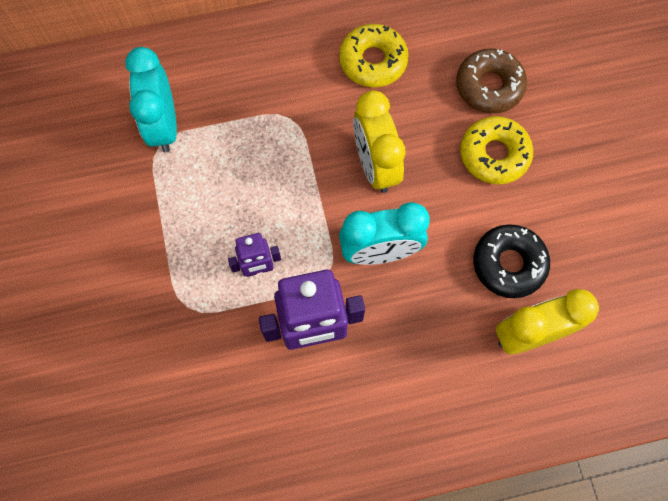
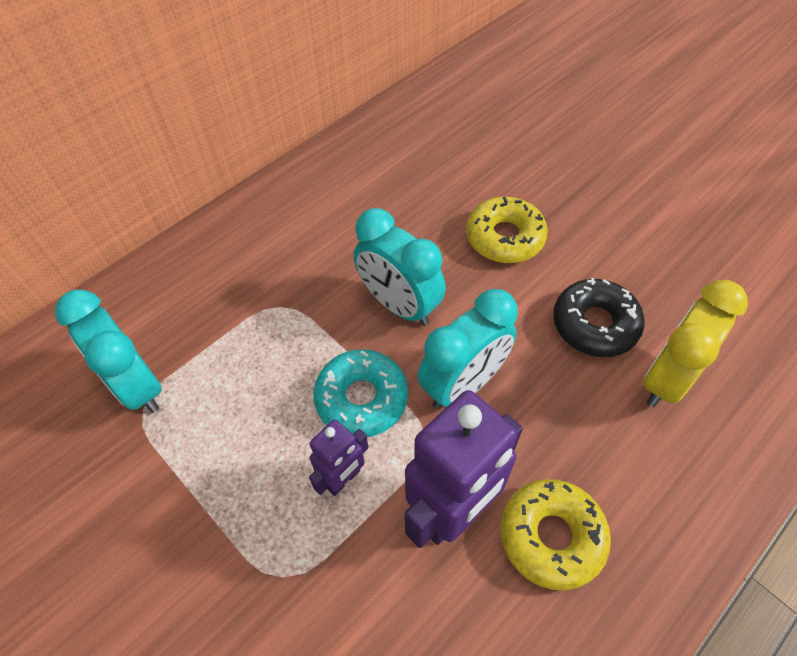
camera: 30 degrees left, 15 degrees down
(304, 221) = (361, 398): none -> turquoise donut
(373, 61) = (332, 216): yellow donut -> yellow donut (551, 536)
(375, 165) = (399, 305): yellow clock -> turquoise clock
(489, 86) = (456, 185): brown donut -> none

